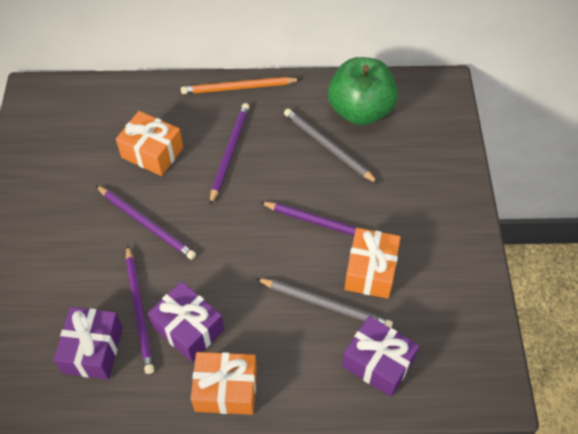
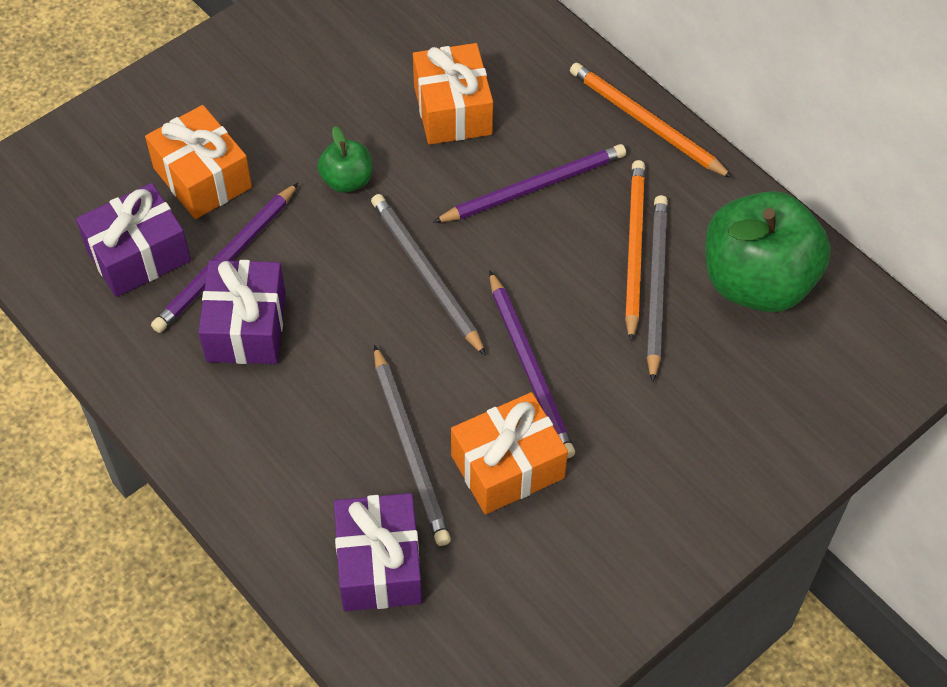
camera: 50 degrees right, 0 degrees up
(146, 224) = (347, 180): purple pencil -> green apple
(226, 389) = (201, 422): orange gift -> orange gift (202, 178)
(234, 229) = (426, 274): none -> grey pencil
(300, 140) = (634, 249): none -> orange pencil

